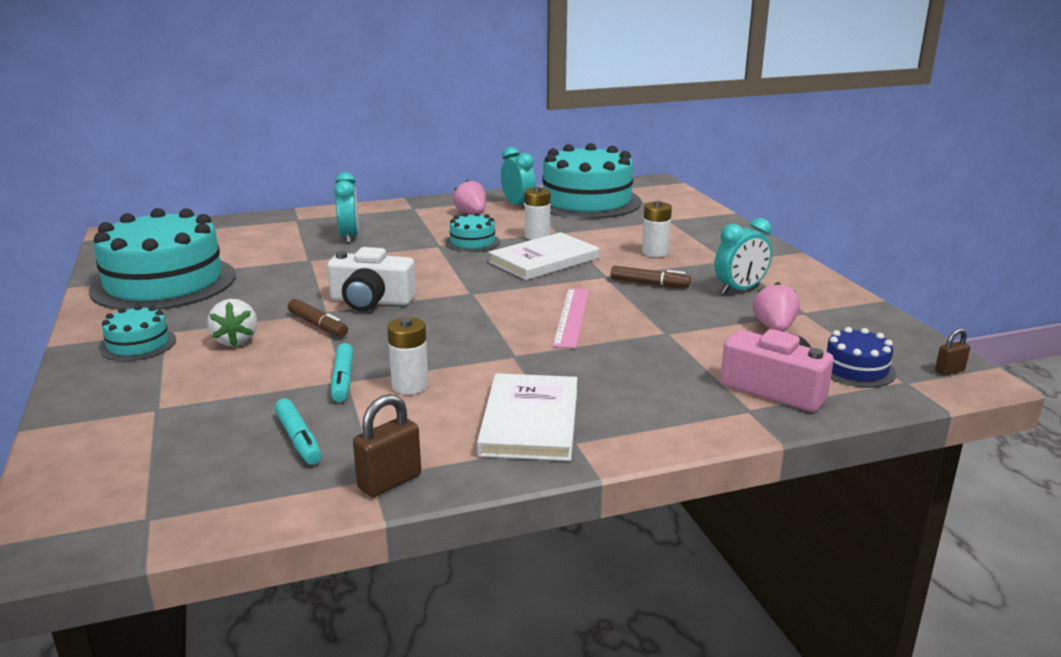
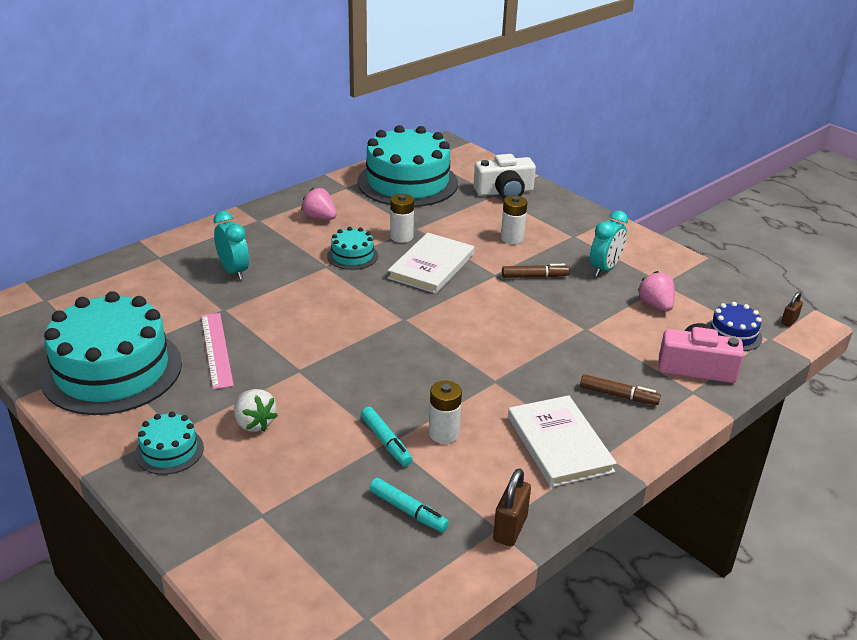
camera: 25 degrees left, 10 degrees up
(318, 325) = (309, 387): brown marker -> brown marker (618, 395)
(371, 301) = (328, 348): white camera -> white camera (504, 192)
(518, 205) = (352, 199): turquoise clock -> none
(572, 316) = (505, 328): pink ruler -> pink ruler (216, 349)

